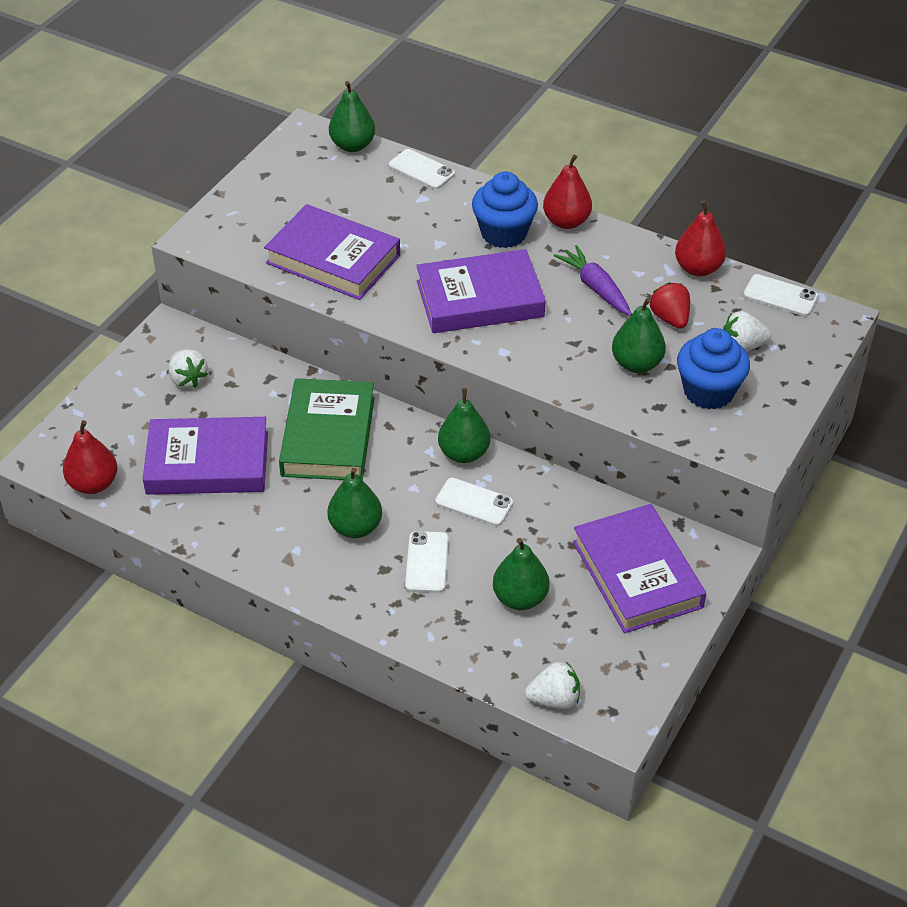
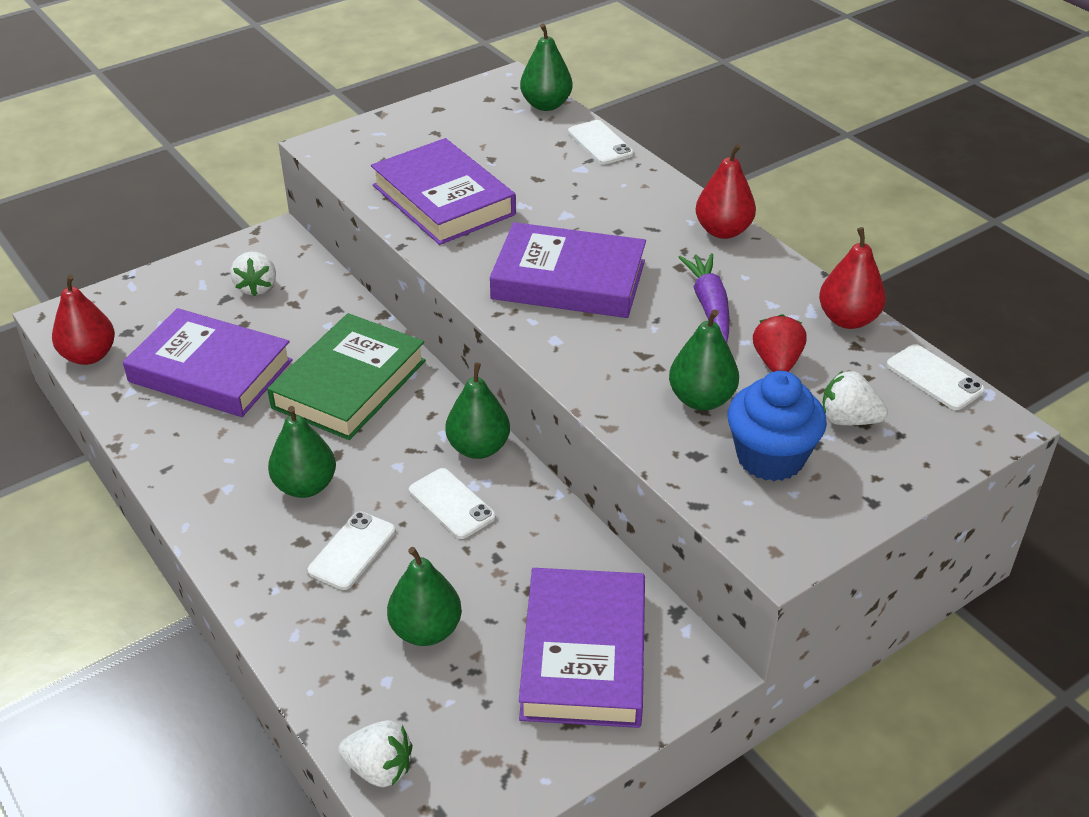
camera: 25 degrees right, 5 degrees down
(504, 233) = (644, 224): blue cupcake -> none

